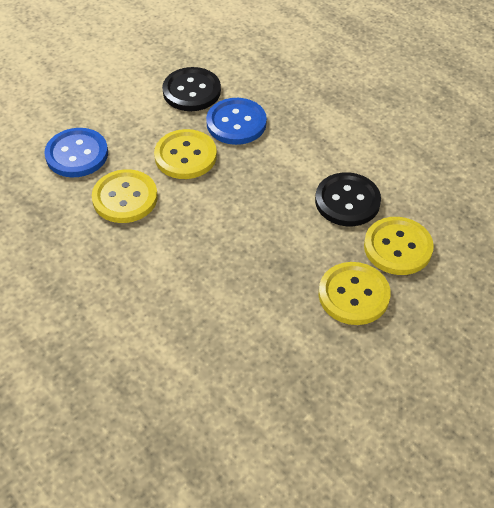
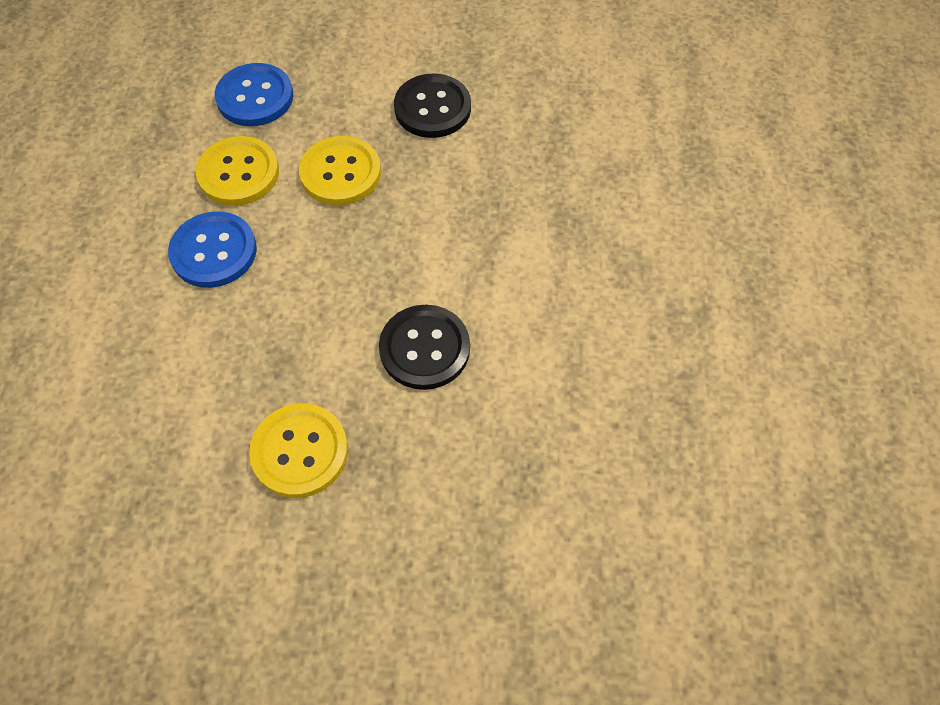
camera: 45 degrees right, 10 degrees up
(236, 123) = (430, 175): blue button -> blue button (214, 251)
(397, 247) = (406, 443): yellow button -> none

